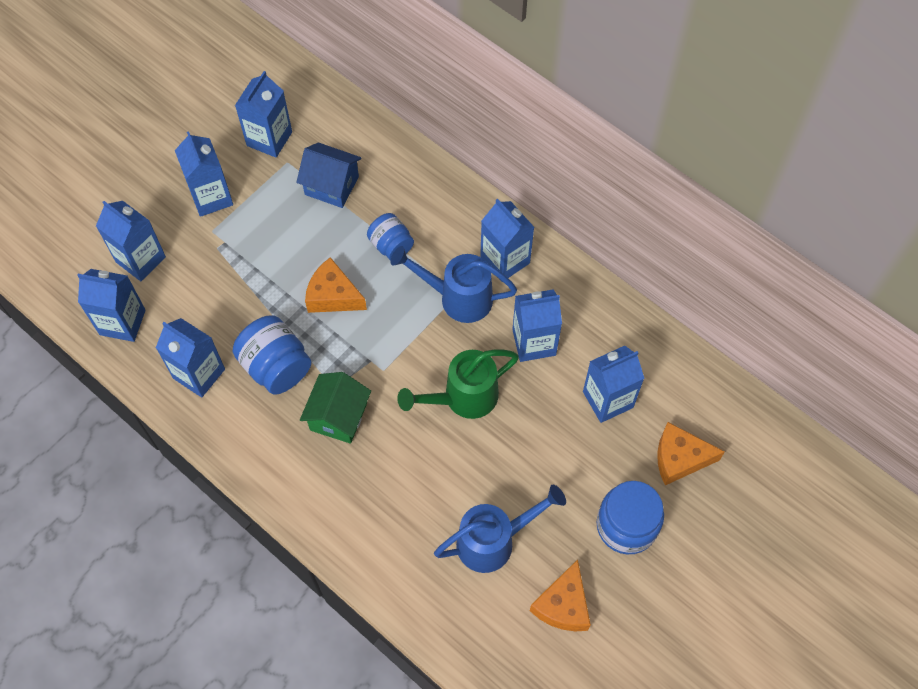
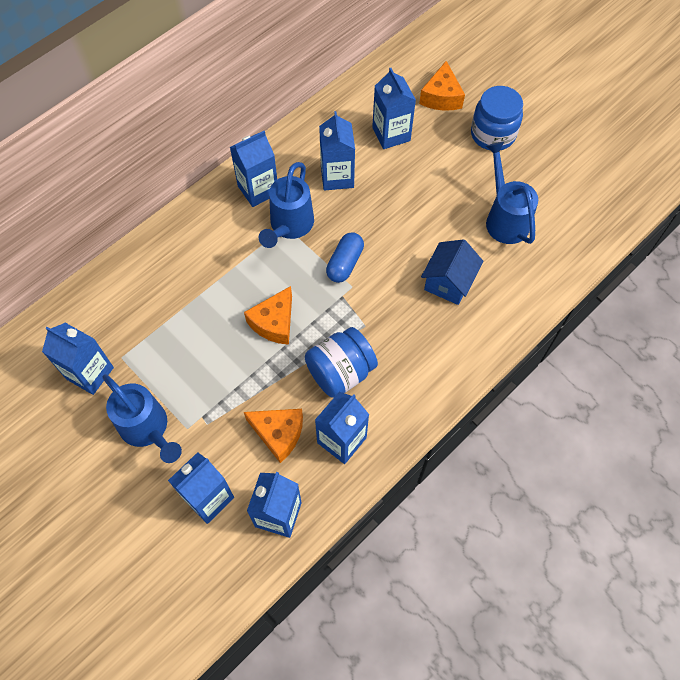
camera: 85 degrees left, 0 degrees up
(211, 197) = (147, 429): blue carton -> blue watering can
(332, 185) = (156, 319): blue house -> blue house (448, 282)
(338, 417) = (393, 323): green house -> none
(391, 245) = (229, 273): blue jar -> none
(413, 360) = (345, 263): none -> blue capsule
(463, 398) = (382, 229): green watering can -> none
(563, 605) = (553, 179): orange cheese -> orange cheese (278, 434)

